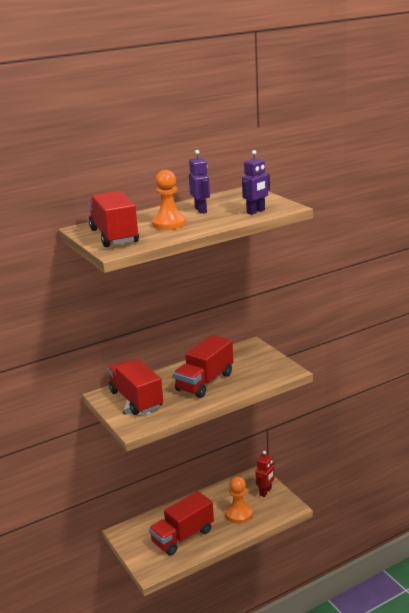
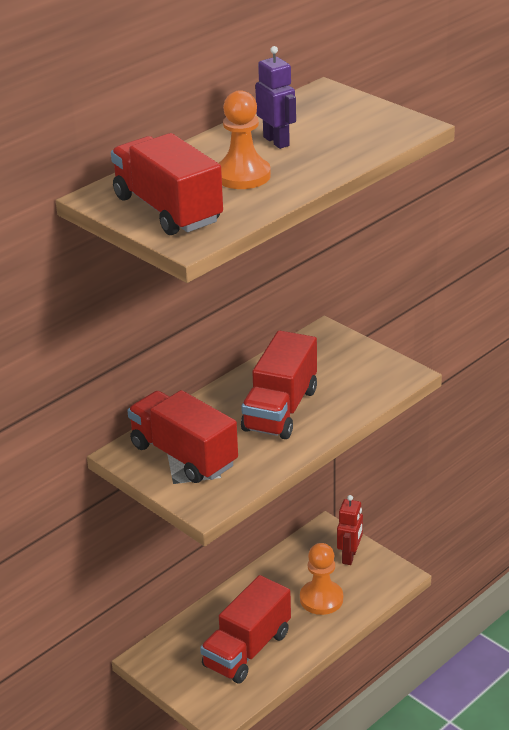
camera: 15 degrees left, 10 degrees up
(256, 211) = (369, 139): purple robot -> none

